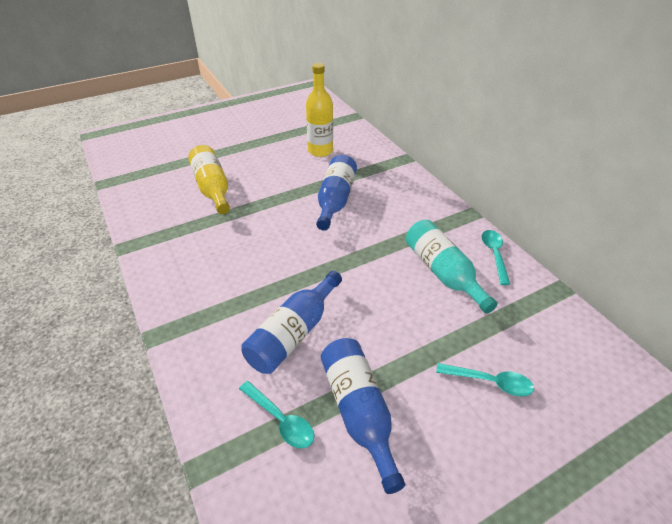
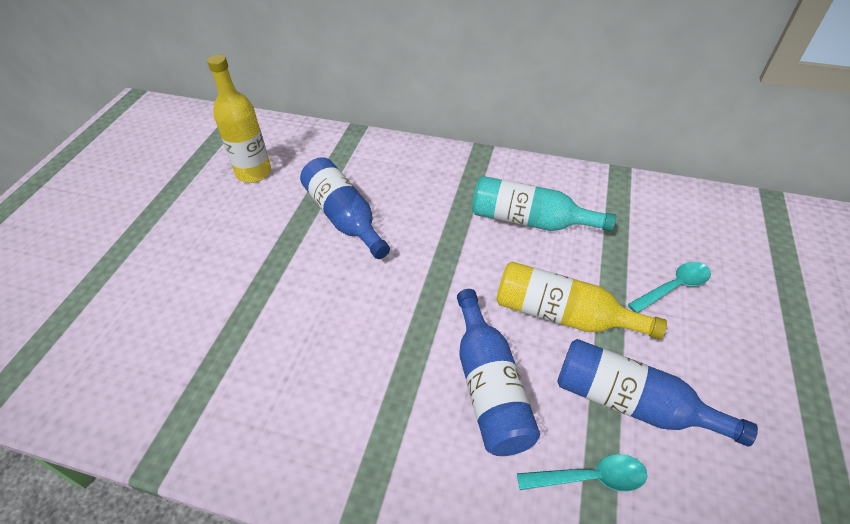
camera: 45 degrees left, 5 degrees up
(212, 188) = (174, 302): yellow bottle -> yellow bottle (563, 315)
(494, 255) = (545, 175): turquoise spoon -> none

